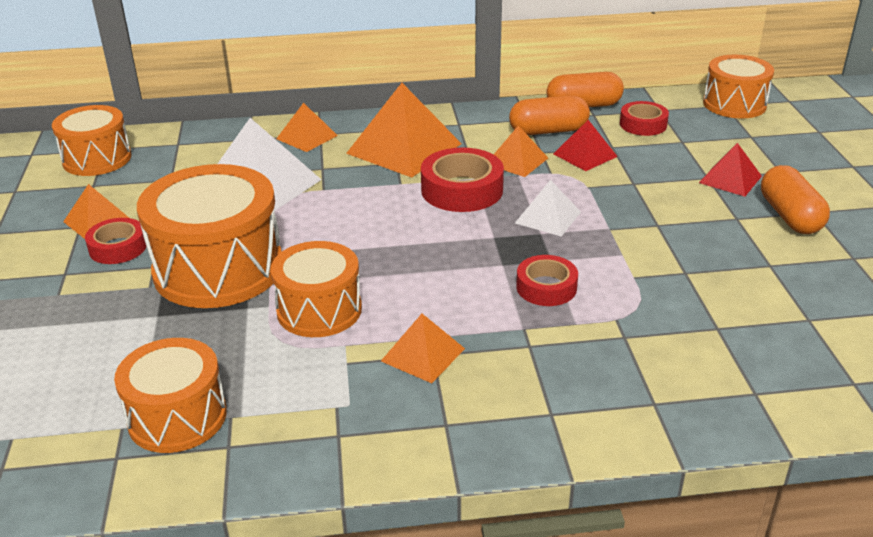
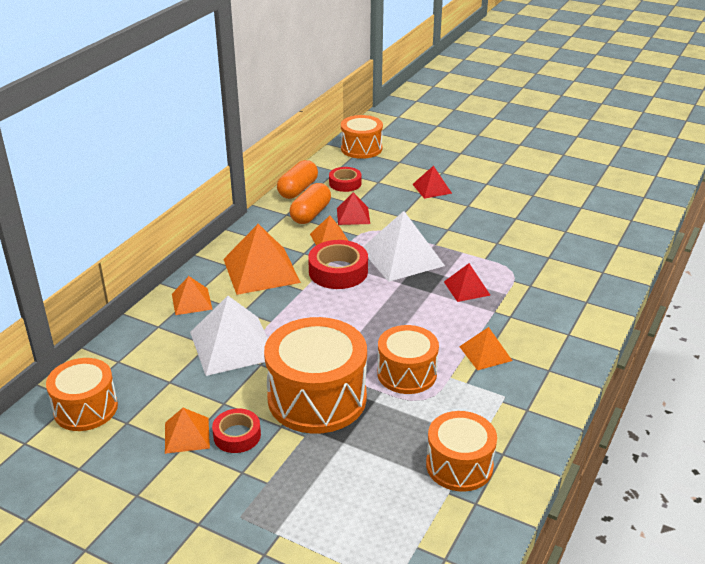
camera: 55 degrees left, 0 degrees up
(546, 287) = (466, 288): red tape -> red pyramid
(548, 217) = (402, 257): white pyramid -> white pyramid, size x1.84
(790, 216) = (483, 191): orange capsule -> none

